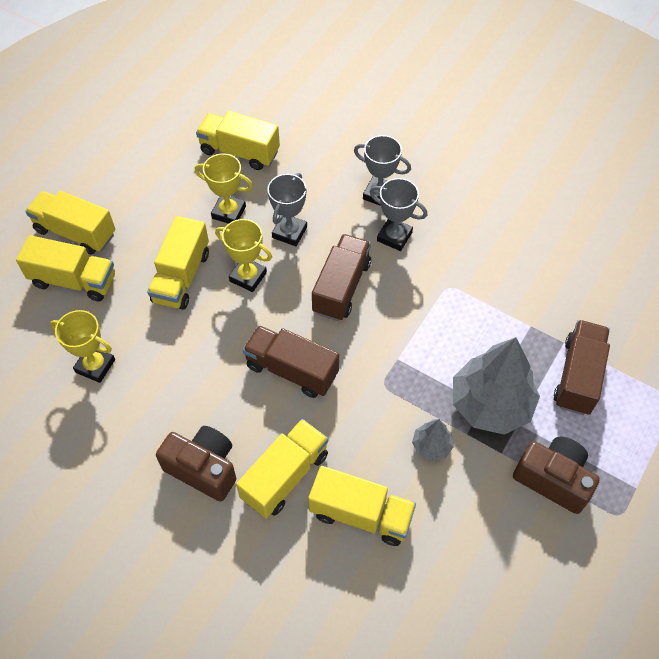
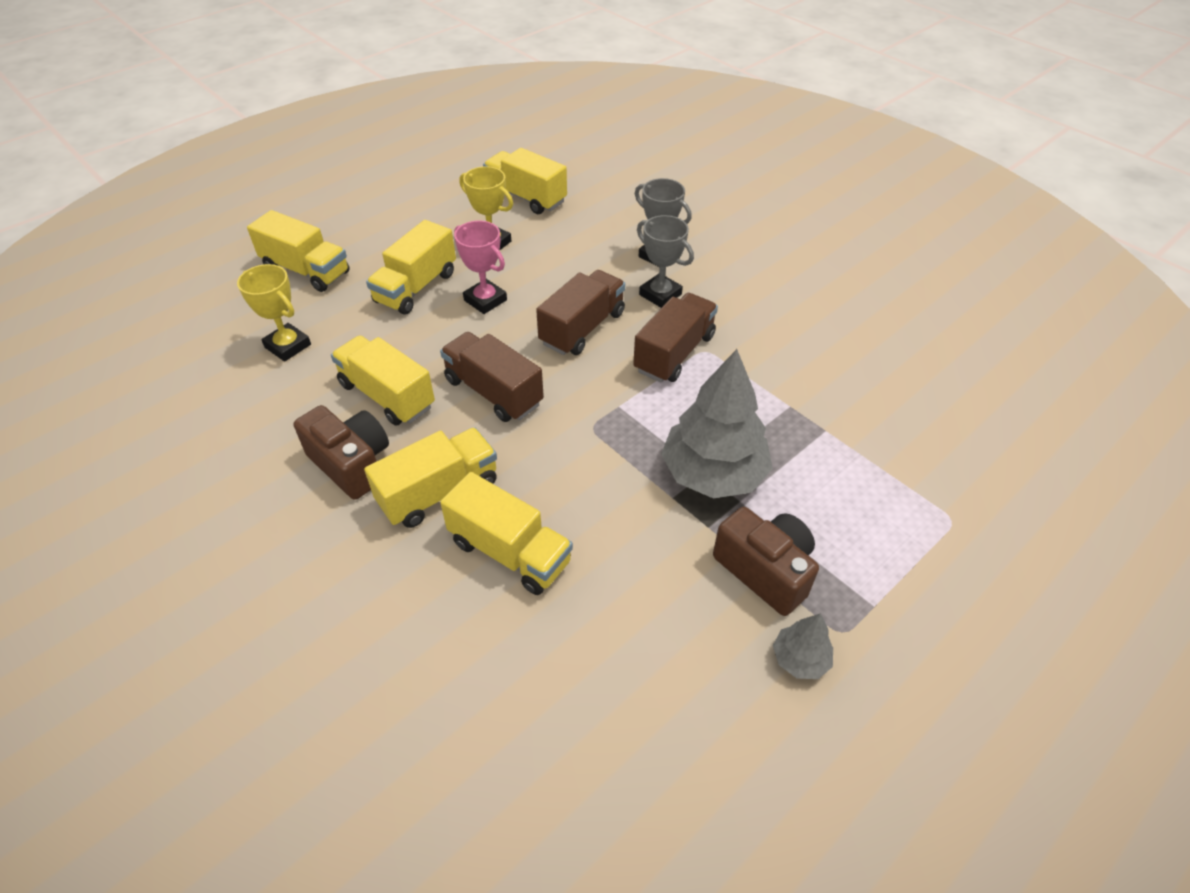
camera: 15 degrees right, 10 degrees down
(75, 232) = (329, 233): yellow truck -> yellow truck (387, 395)
(248, 277) = (485, 300): yellow trophy -> pink trophy
(289, 232) = (547, 271): grey trophy -> none
(431, 445) = (624, 500): grey tree -> grey tree (800, 659)
(577, 376) = (832, 468): brown truck -> brown truck (674, 353)

